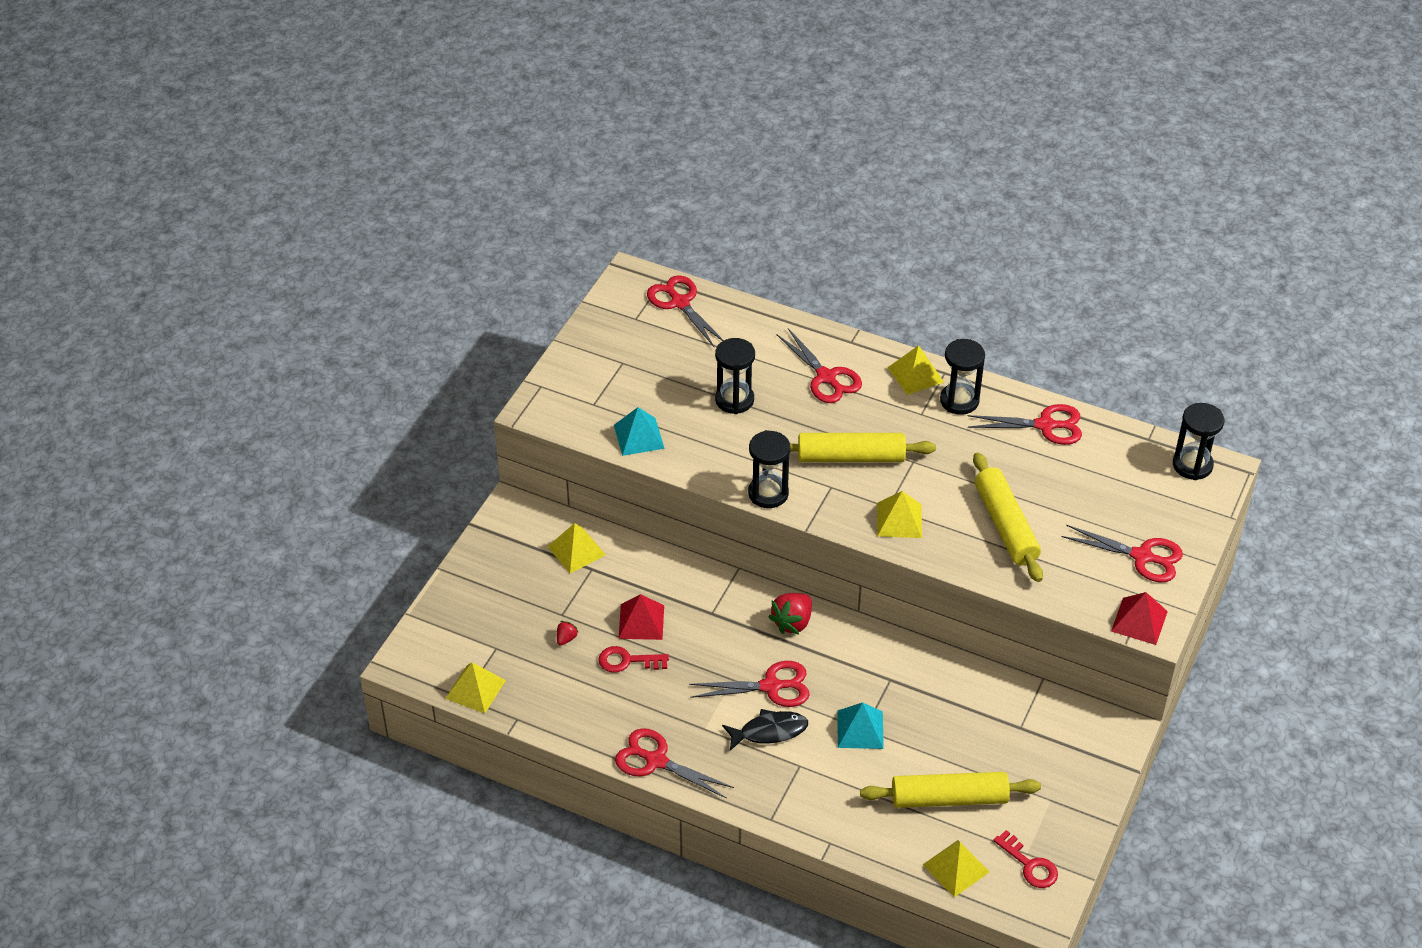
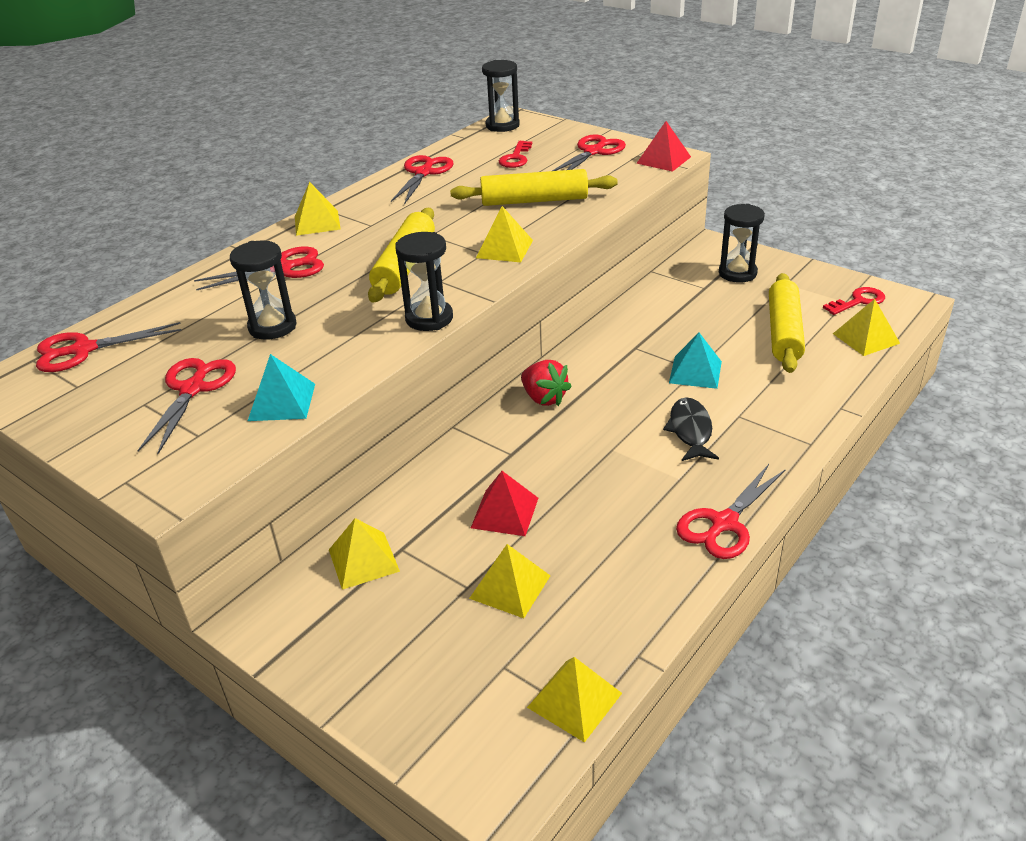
camera: 75 degrees left, 10 degrees down
(566, 638) = (510, 586): red strawberry -> yellow pyramid
(627, 661) = (563, 531): red key -> red key (516, 158)
(771, 686) = (628, 422): red scissors -> red scissors (193, 389)
(959, 401) = (367, 206): black hourglass -> black hourglass (737, 273)

